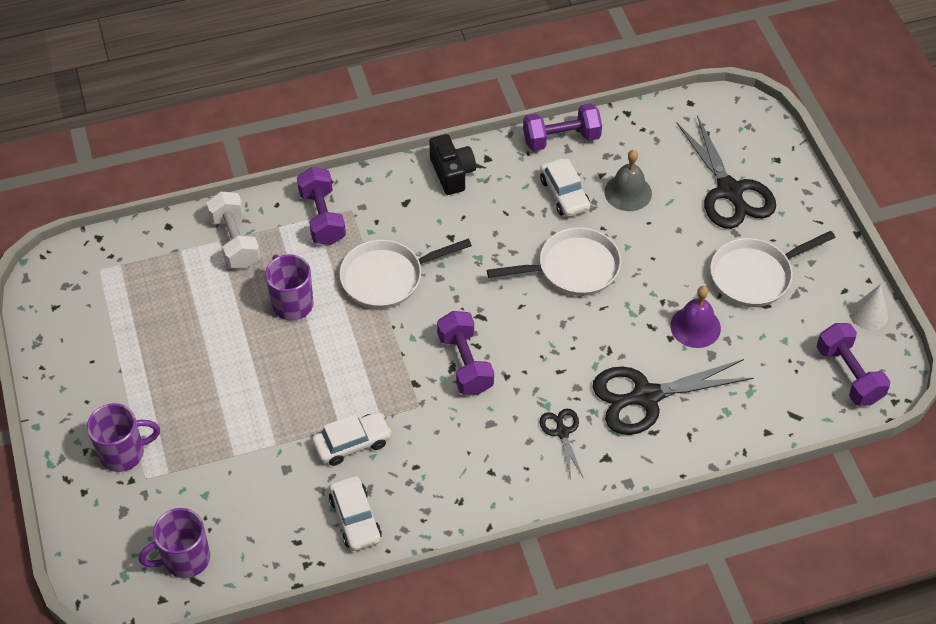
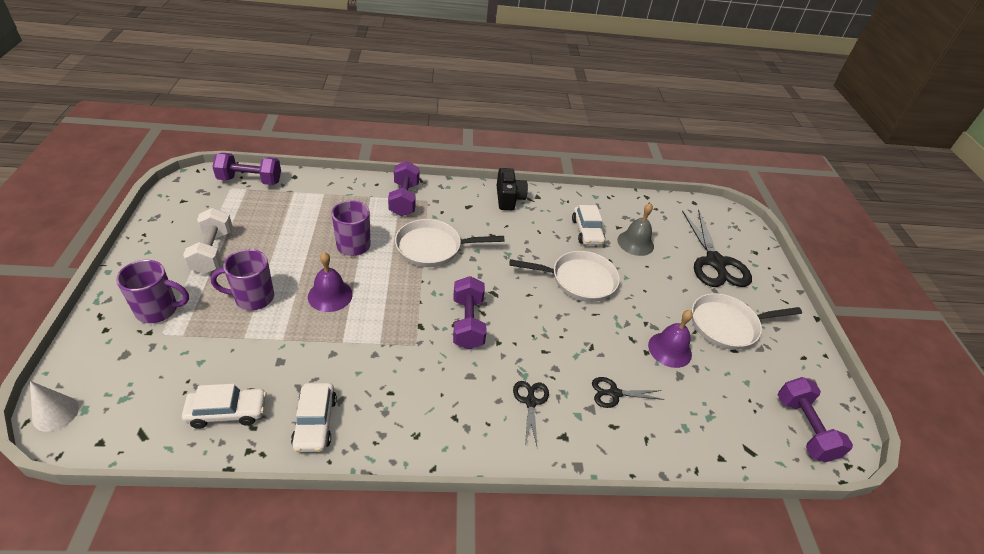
camera: 10 degrees right, 10 degrees down
(185, 559) = (146, 411): purple mug -> purple mug (253, 298)
(235, 241) = (335, 197): white dumbbell -> white dumbbell (213, 252)
(299, 377) = (330, 295): none -> purple bell
(352, 443) = (346, 357): white car -> white car (227, 412)
(561, 139) = (594, 199): purple dumbbell -> purple dumbbell (250, 180)
(646, 396) = (614, 393): black scissors -> black scissors, size x0.49
(869, 315) = (825, 382): white cone -> white cone (55, 413)

